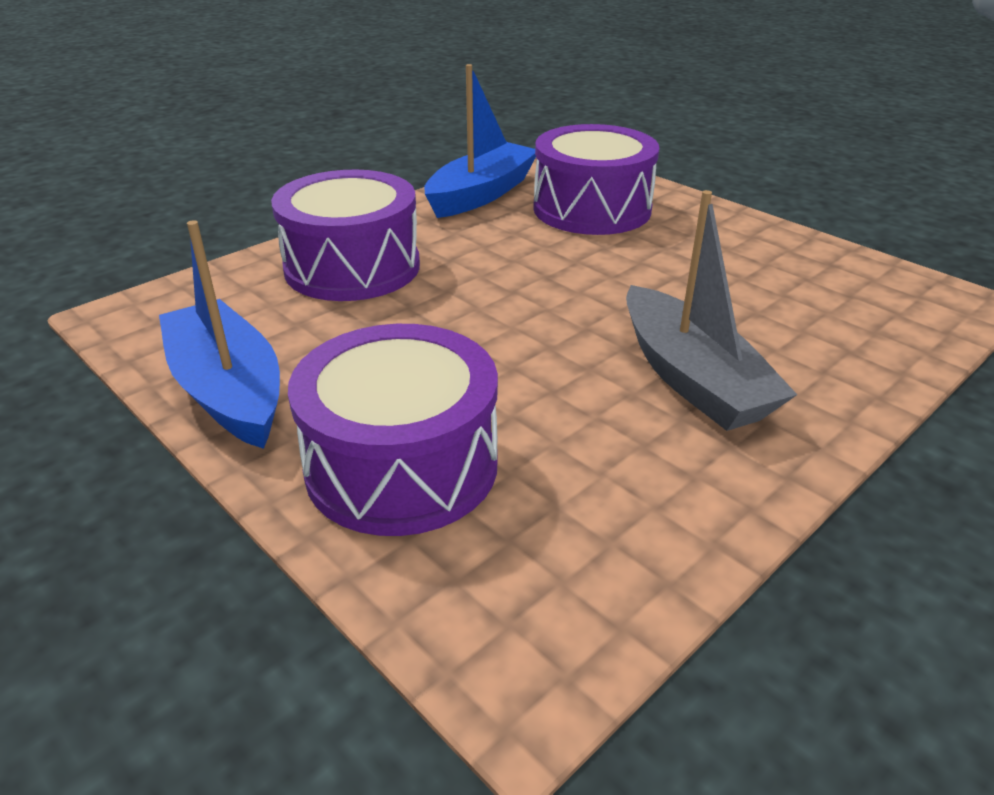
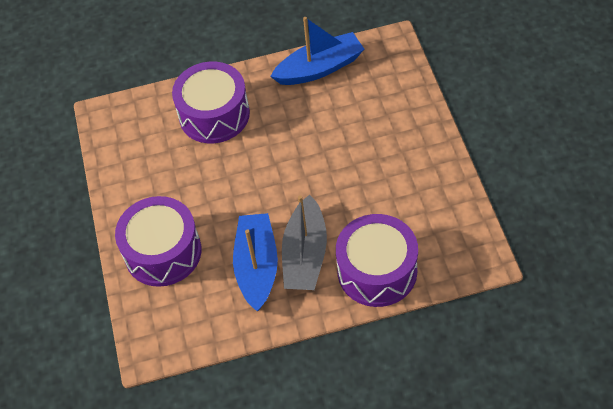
camera: 35 degrees right, 20 degrees up
(228, 390) = (123, 183): blue boat -> blue boat (257, 266)
(592, 209) = (368, 106): purple drum -> purple drum (377, 271)

